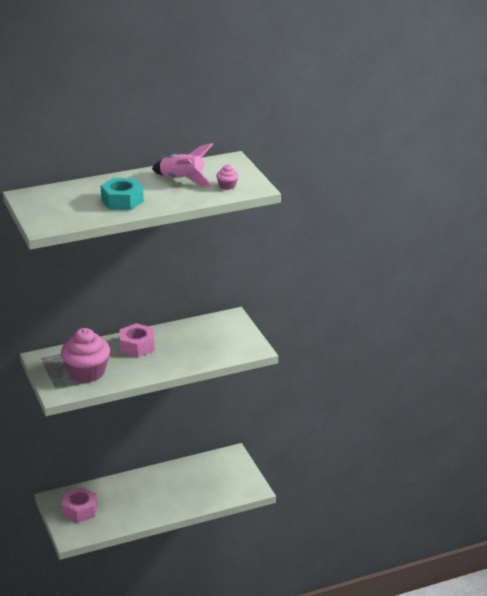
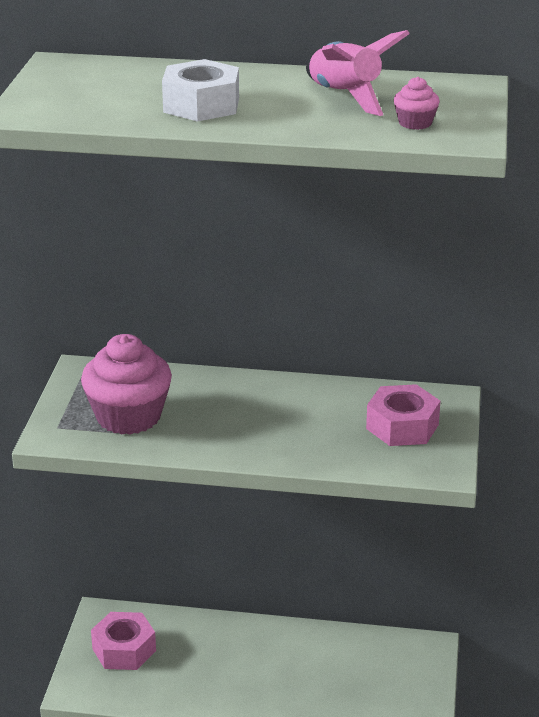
camera: 30 degrees right, 0 degrees up
(122, 201) = (201, 105): turquoise nut -> white nut
(137, 346) = (246, 399): pink nut -> pink nut (402, 426)

